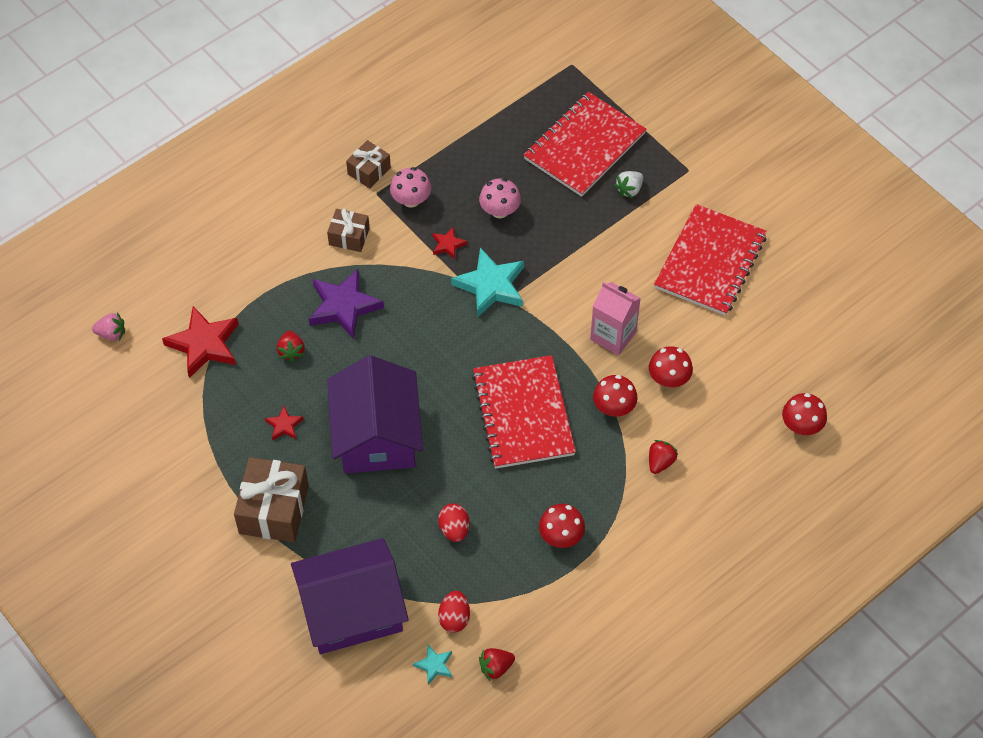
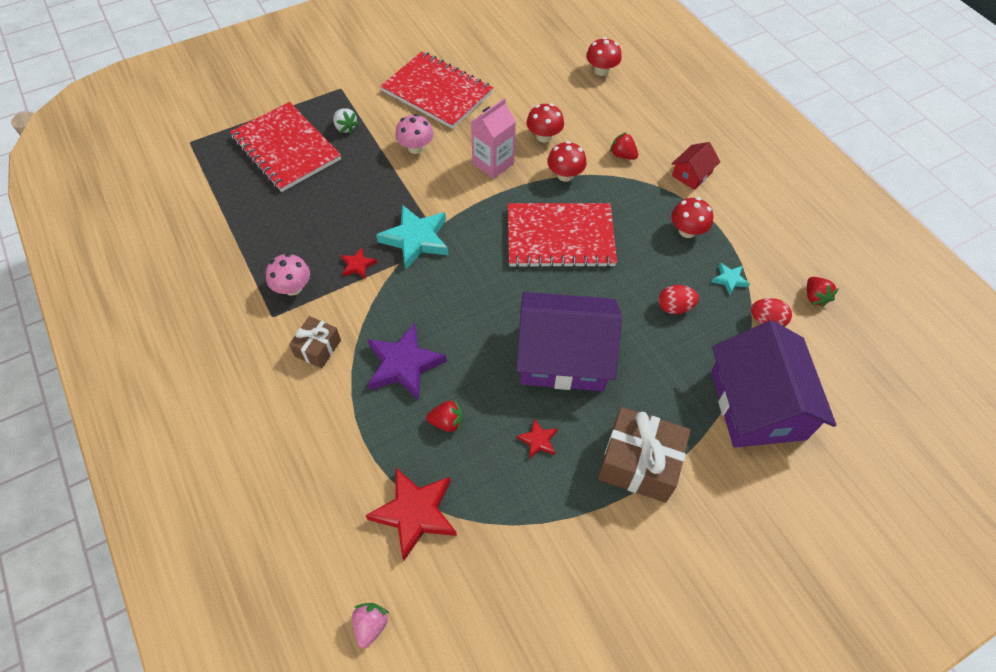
camera: 80 degrees left, 0 degrees up
(369, 171) = (241, 319): brown gift -> none
(434, 665) = (815, 343): turquoise star -> turquoise star (729, 280)
(499, 211) = (333, 219): pink mushroom -> pink mushroom (416, 147)
(649, 537) = (691, 174): none -> red house

